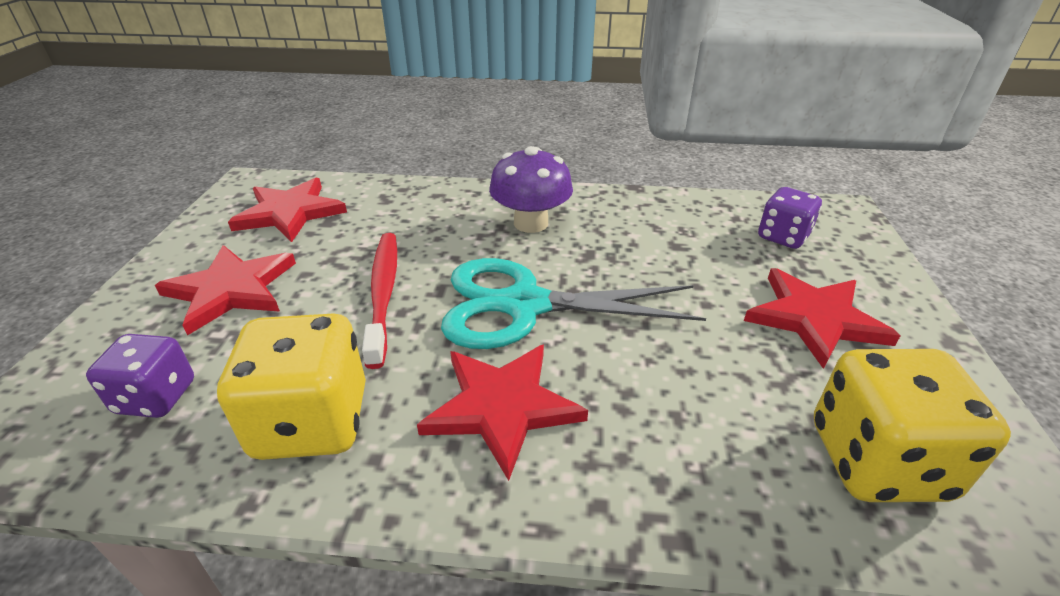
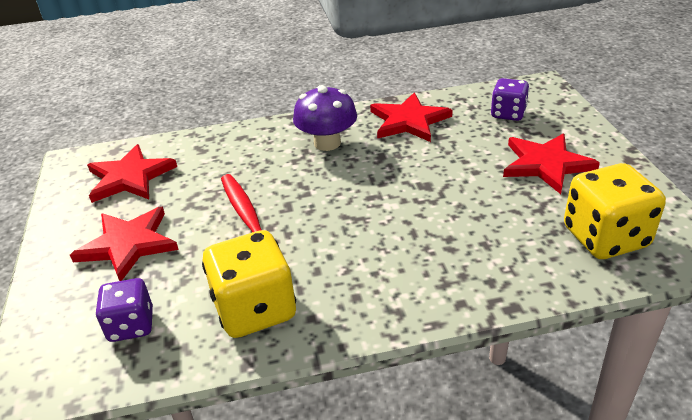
camera: 15 degrees left, 0 degrees up
(502, 407) = (375, 267): red star -> red star (409, 121)
(524, 305) = (355, 202): turquoise scissors -> none

